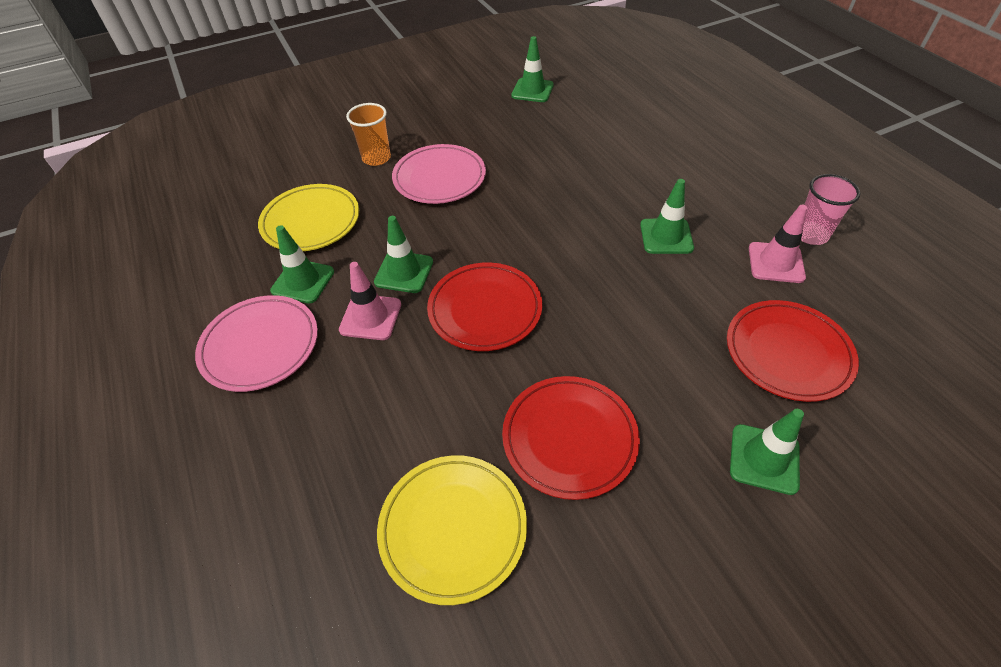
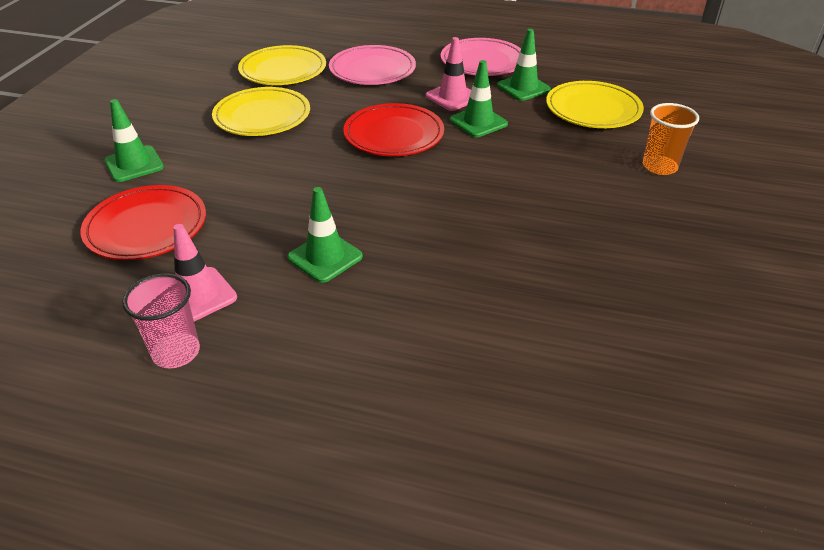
camera: 130 degrees right, 10 degrees down
(439, 178) = (582, 184): pink plate -> pink plate (372, 70)
(532, 90) = (712, 342): green traffic cone -> none
(569, 438) = (262, 116): red plate -> yellow plate

